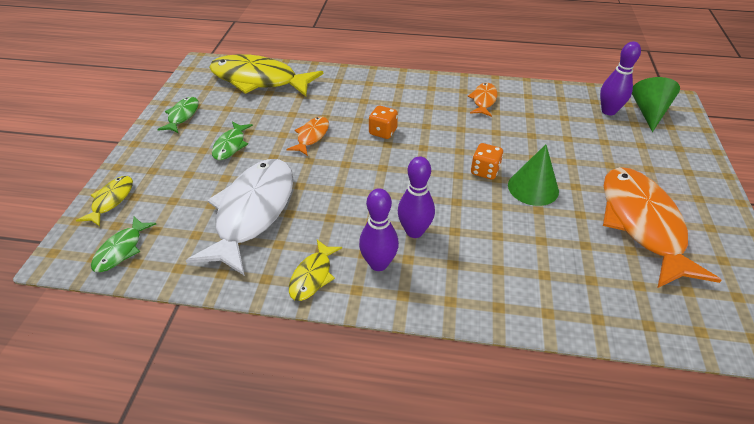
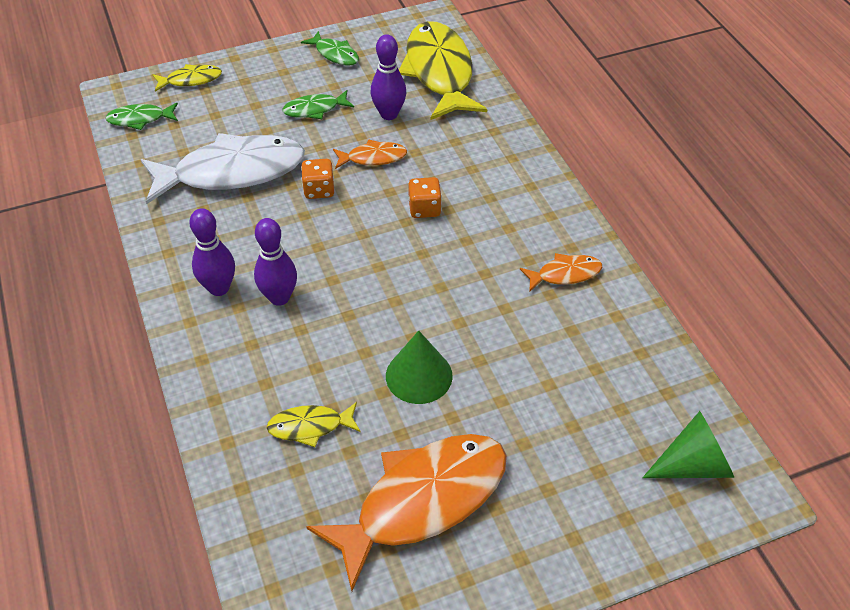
camera: 60 degrees right, 5 degrees up
(182, 116) = (335, 54): green fish -> green fish turned 60 degrees clockwise
(312, 276) = (178, 249): yellow fish -> yellow fish (310, 426)
(485, 171) = (418, 322): orange dice -> orange dice (319, 190)
(608, 111) = (654, 414): purple bowling pin -> purple bowling pin (389, 114)

